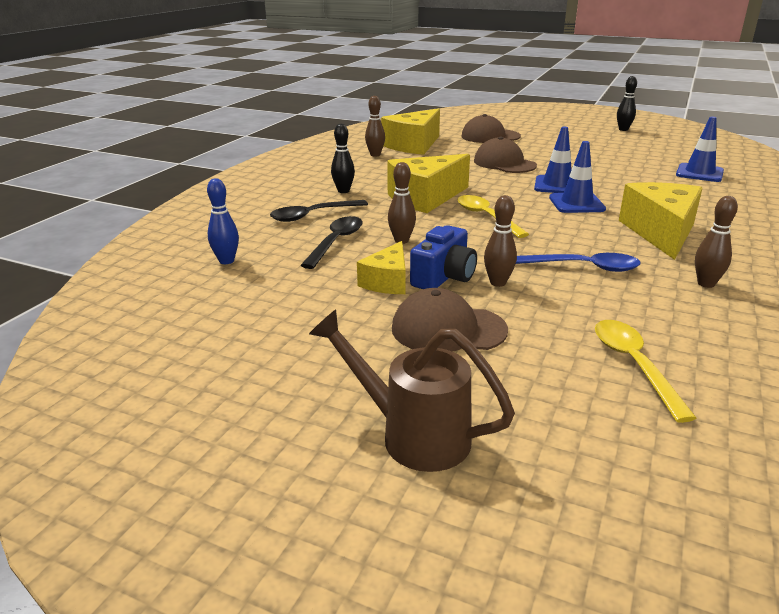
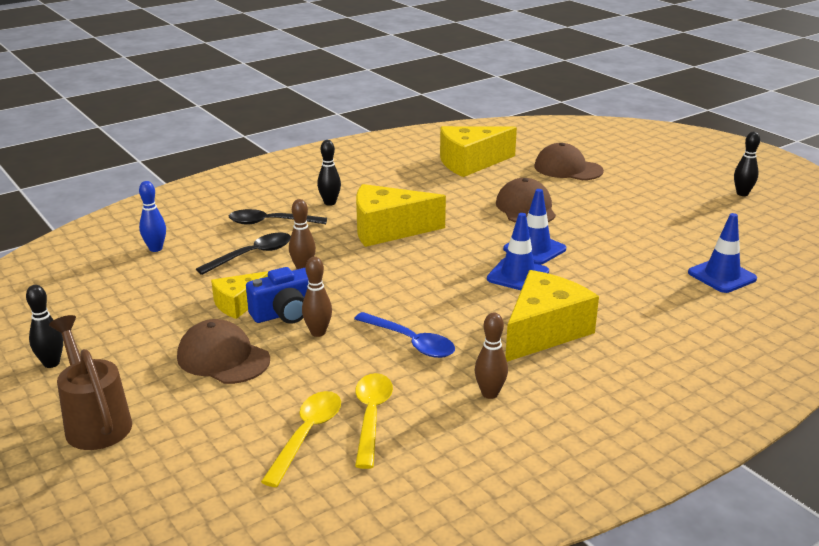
camera: 30 degrees right, 0 degrees up
(266, 396) = (51, 363): none -> black bowling pin
(375, 155) = (416, 166): brown bowling pin -> none
(486, 217) = (409, 266): yellow spoon -> yellow spoon (371, 417)

